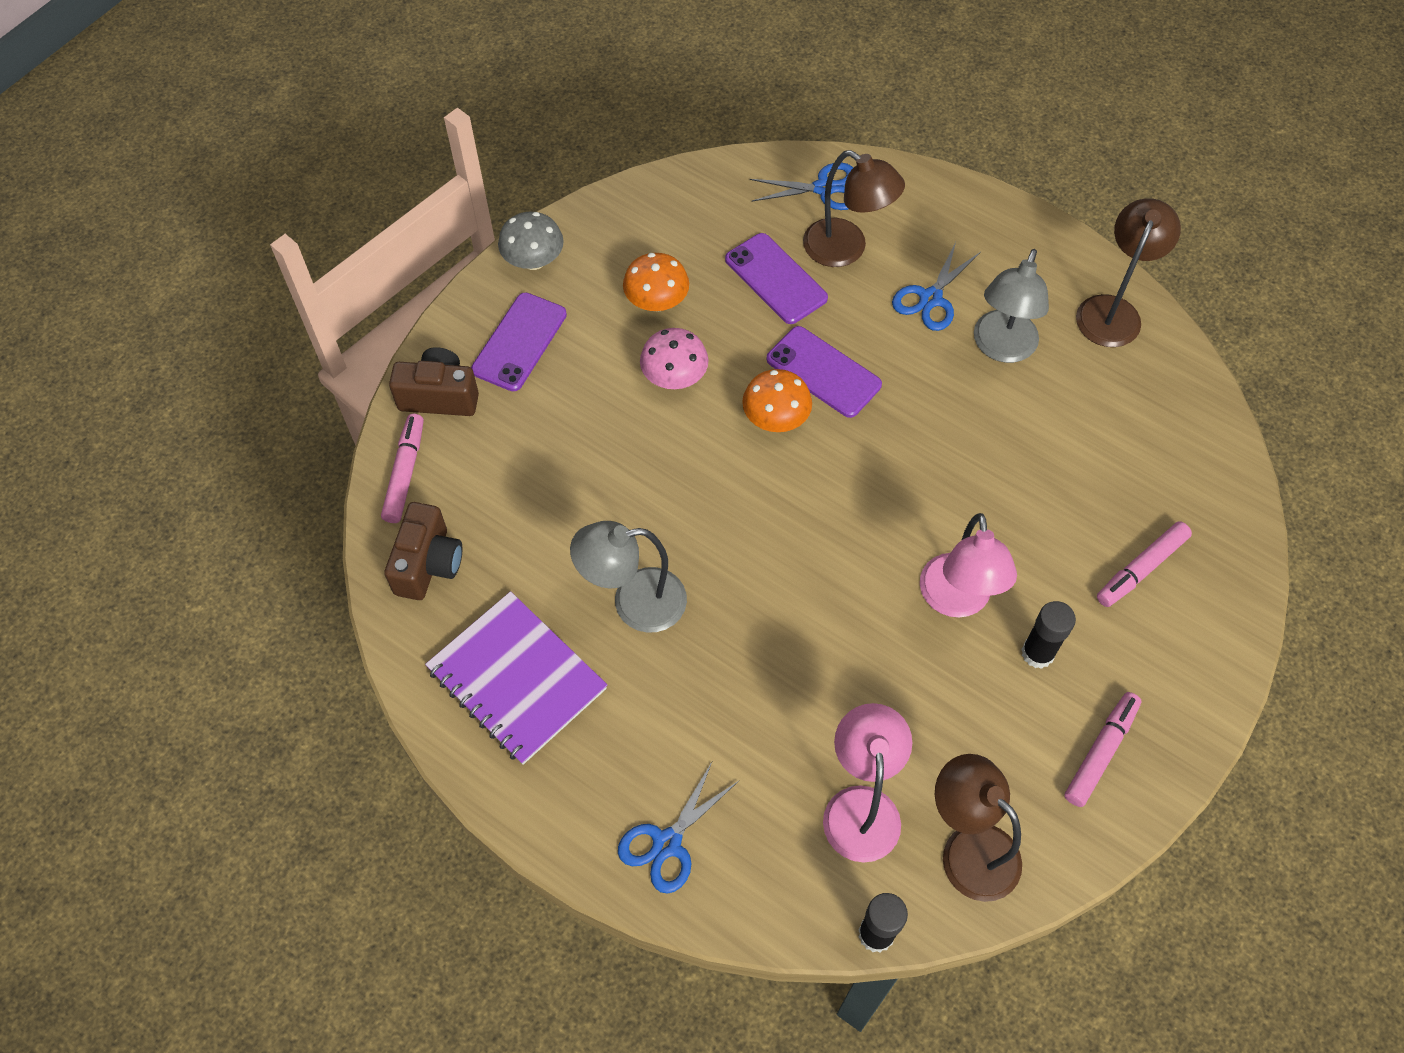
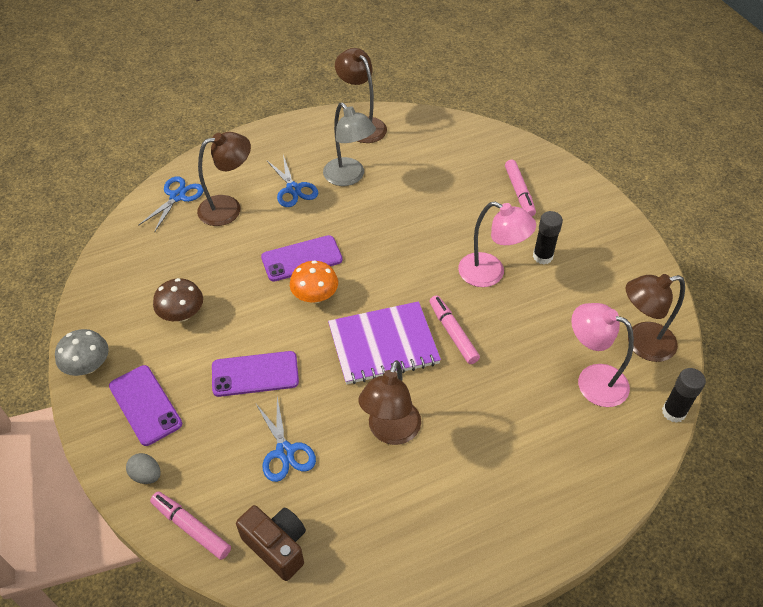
camera: 60 degrees left, 10 degrees down
(440, 396) = (146, 475): brown camera -> grey egg
(517, 679) = (403, 529): purple notebook -> purple notebook (383, 345)
(634, 603) = (390, 432): grey lamp -> brown lamp
(656, 302) = (182, 314): orange mushroom -> brown mushroom
(667, 843) = (567, 494): blue scissors -> blue scissors (285, 451)
(674, 377) = (245, 332): pink mushroom -> none
(775, 279) = (219, 249): purple phone -> purple phone (255, 374)
(1100, 752) = (613, 261): pink marker -> pink marker (453, 333)

